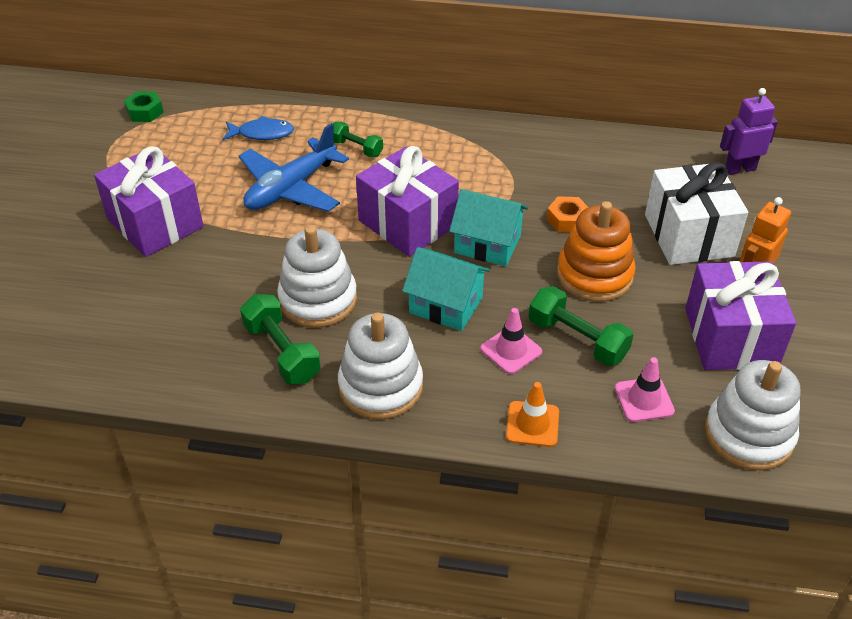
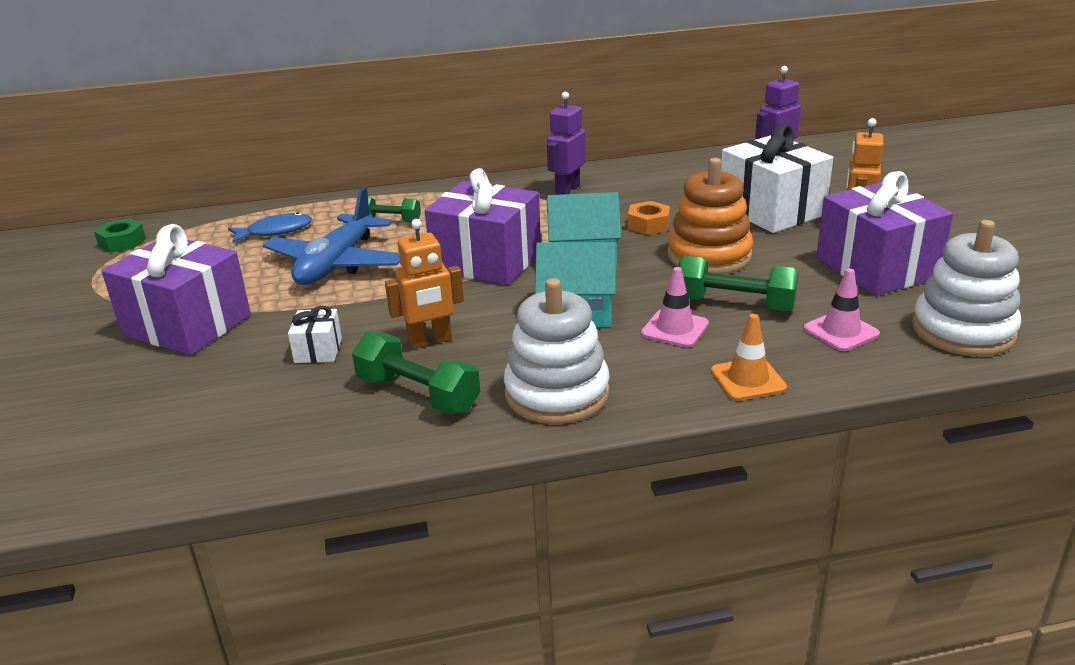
camera: 20 degrees left, 15 degrees down
(234, 282) = (318, 350): none -> white gift
(318, 300) = (430, 341): white stacking toy -> orange robot
(524, 152) = (567, 190): none -> purple robot

